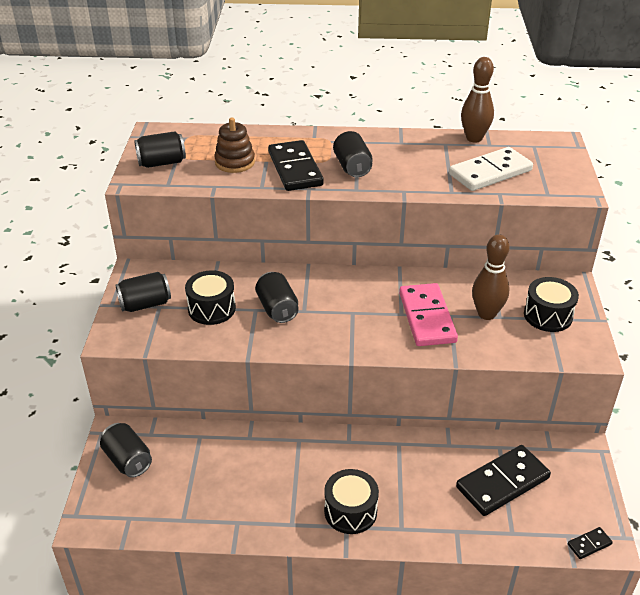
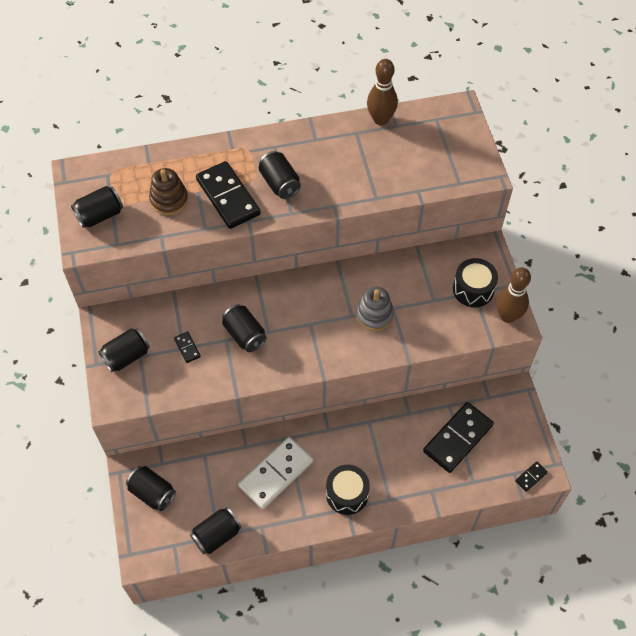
camera: 15 degrees left, 20 degrees up
(182, 519) = (217, 535): none -> black can
(212, 308) = (187, 348): black drum -> black domino
(427, 317) = (374, 315): pink domino -> grey stacking toy
(486, 314) = (423, 299): brown bowling pin -> brown bowling pin (508, 316)
(490, 172) = (404, 164): white domino -> white domino (276, 474)

